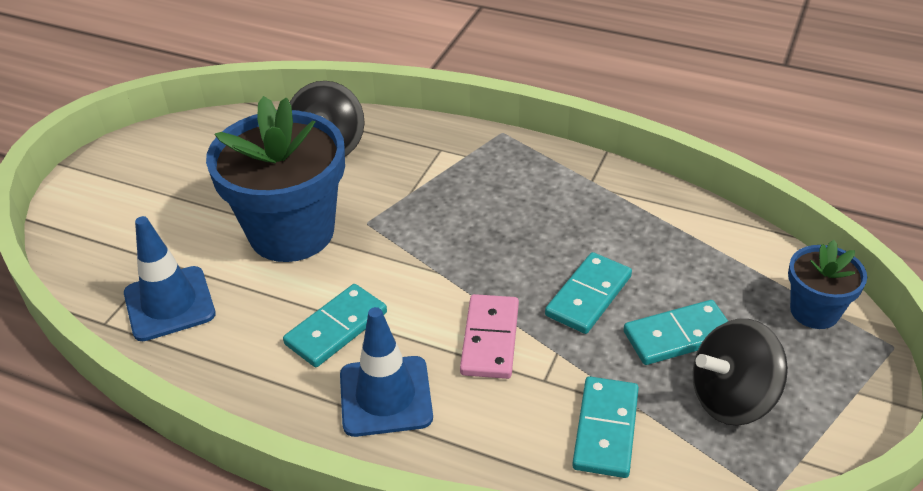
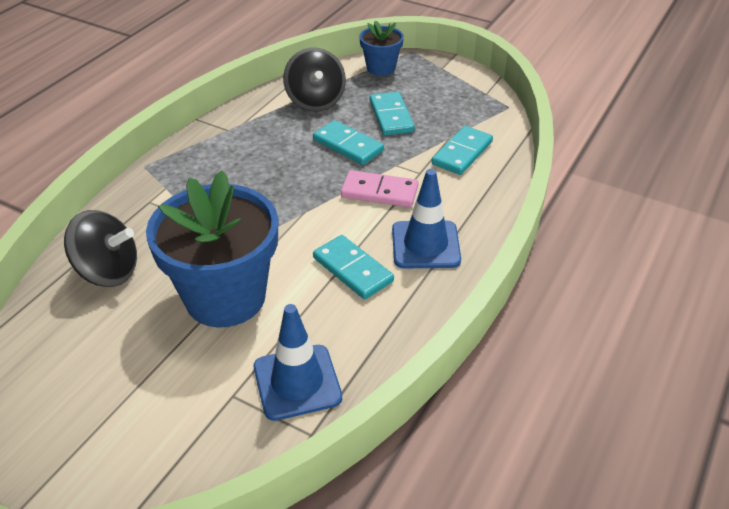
camera: 85 degrees left, 0 degrees up
(606, 429) = (462, 153): turquoise domino -> turquoise domino turned 75 degrees counterclockwise
(732, 398) = (442, 106): black spinning top -> black spinning top (315, 101)

